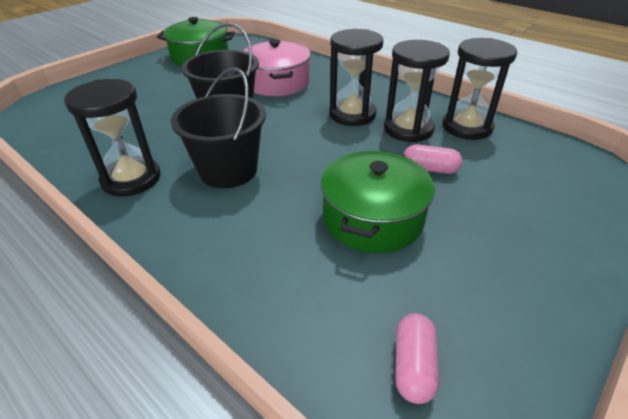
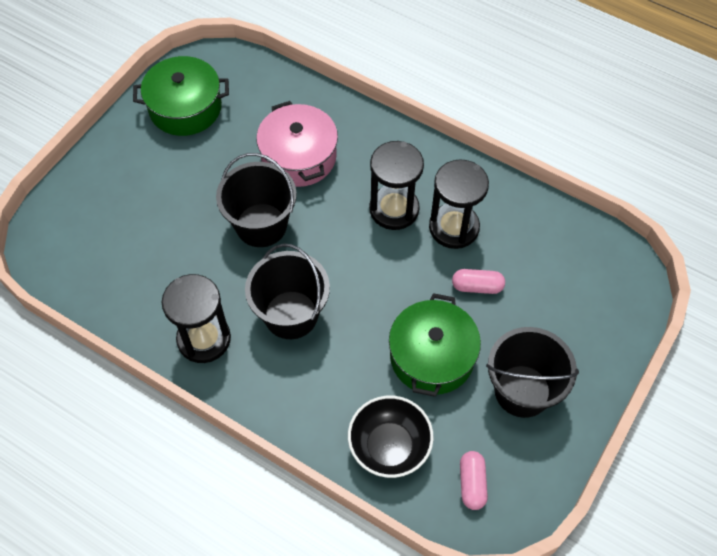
camera: 10 degrees left, 20 degrees up
(300, 301) = (389, 446): none -> black bowl
(467, 127) = (512, 216): black hourglass -> none
(486, 263) = (522, 391): none -> black bucket

